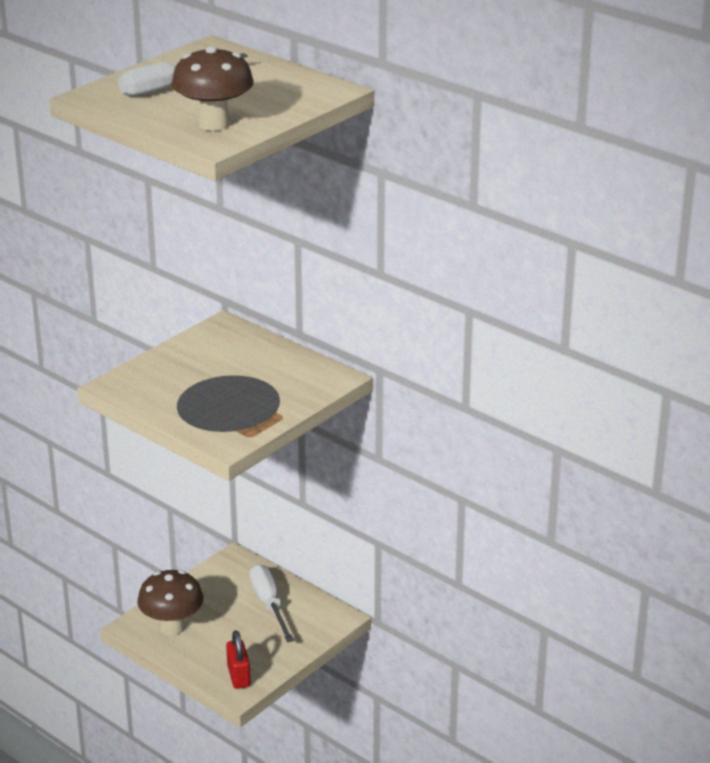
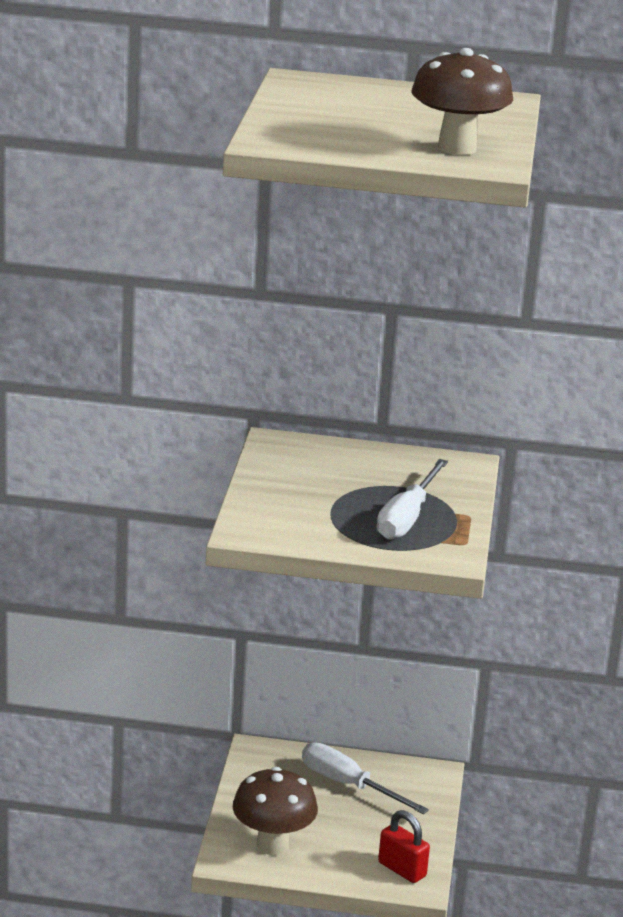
camera: 35 degrees left, 5 degrees down
(169, 87) = (336, 121): white screwdriver -> white screwdriver (407, 517)

